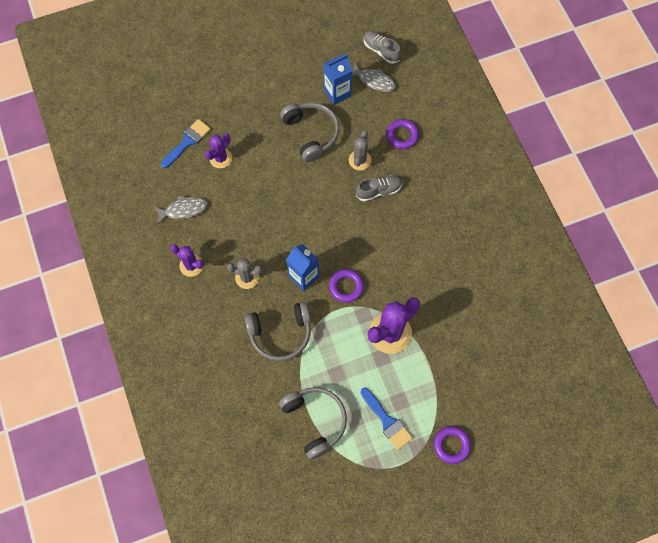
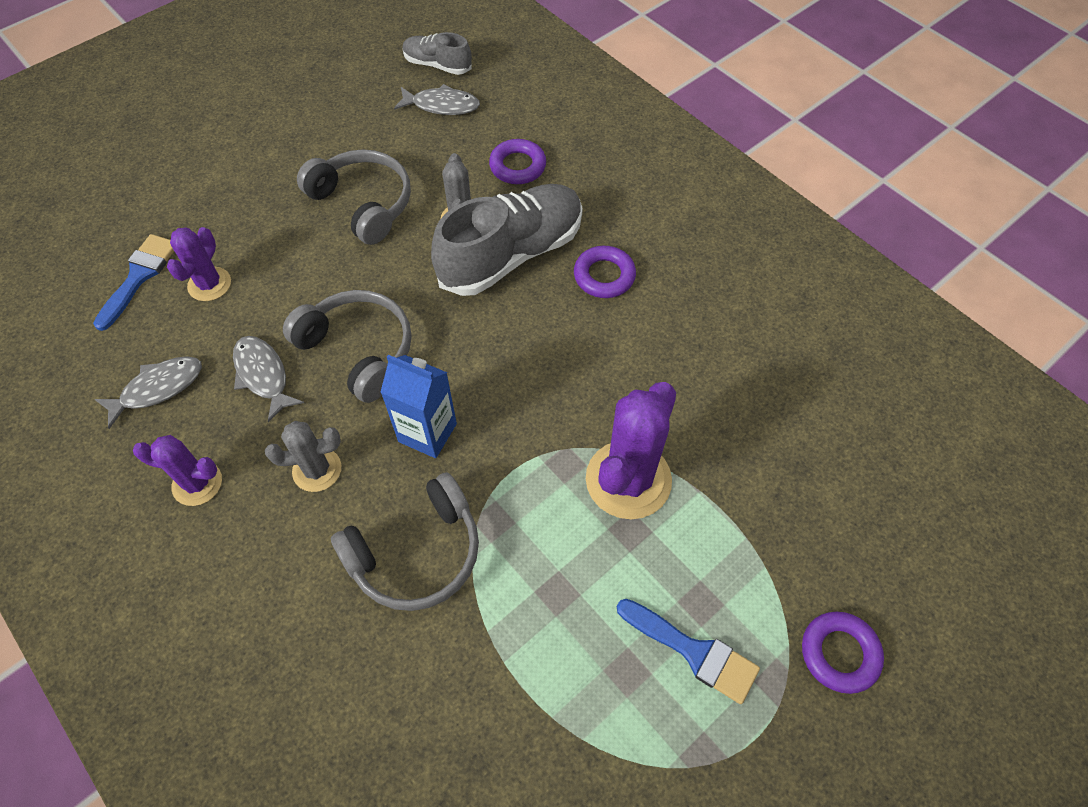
camera: 20 degrees left, 10 degrees down
(234, 219) = (263, 375): none -> grey fish
(315, 420) = (548, 706): grey headphones -> grey headphones (358, 350)
(337, 93) = (387, 136): blue carton -> none
(346, 287) = (514, 425): purple ring -> purple ring (604, 276)
(378, 191) = (511, 254): grey shoe -> grey shoe, size x1.93

